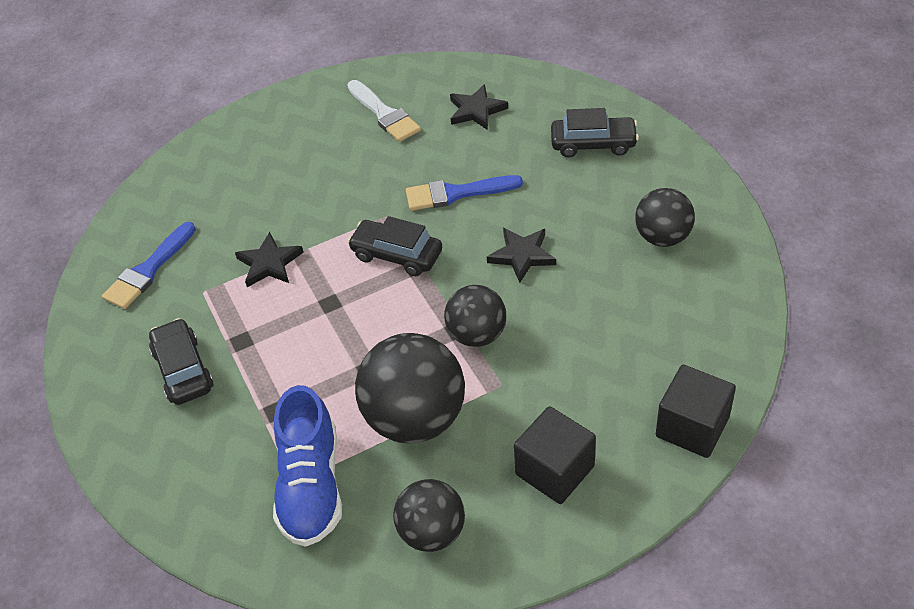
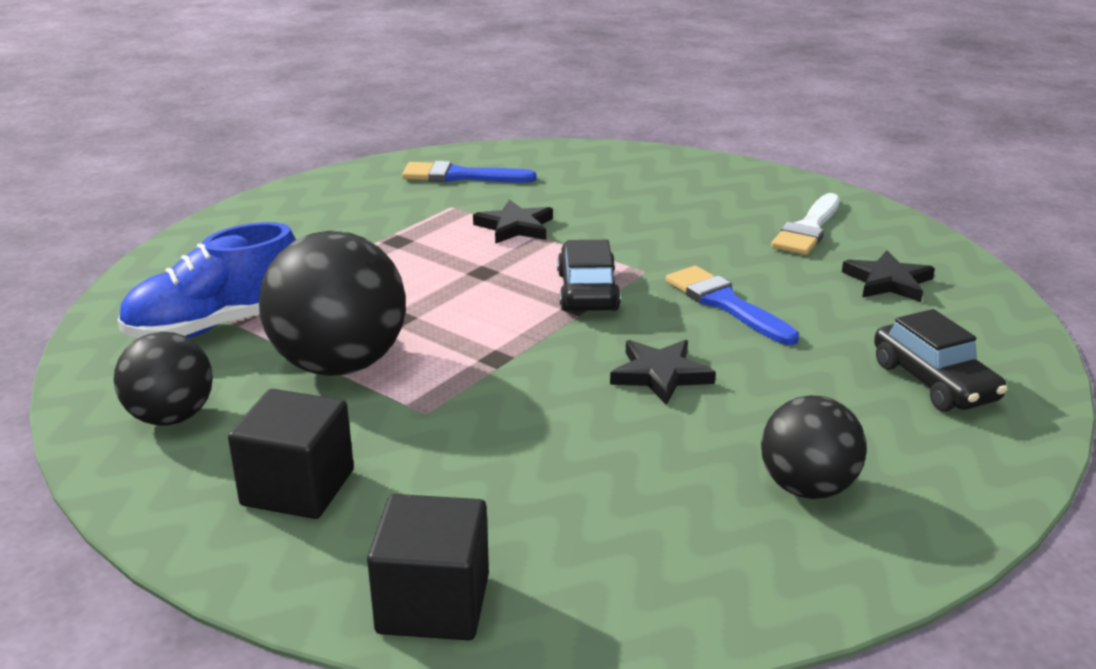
camera: 60 degrees right, 20 degrees down
(183, 370) = (342, 224): black car -> none
(477, 335) = (497, 374): black ball -> none

